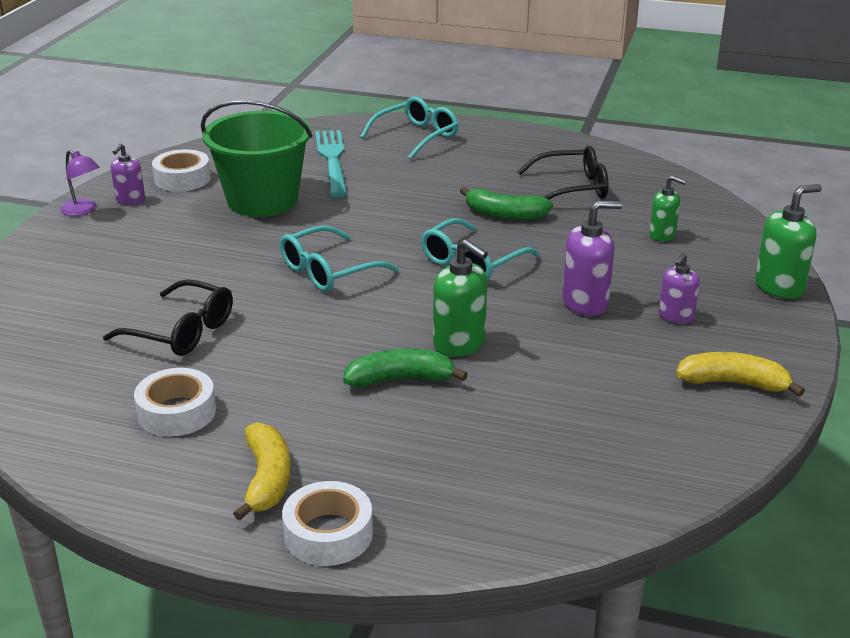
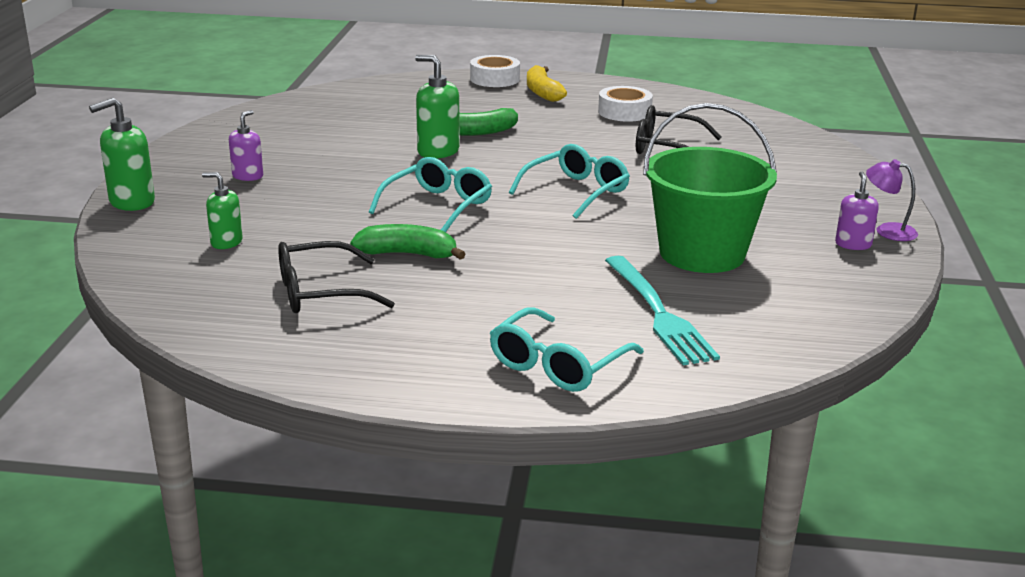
camera: 170 degrees right, 5 degrees down
(182, 179) = (827, 273): white tape -> none
(585, 303) = (328, 181): purple soap dispenser -> none
(733, 383) = (222, 141): yellow banana -> none

